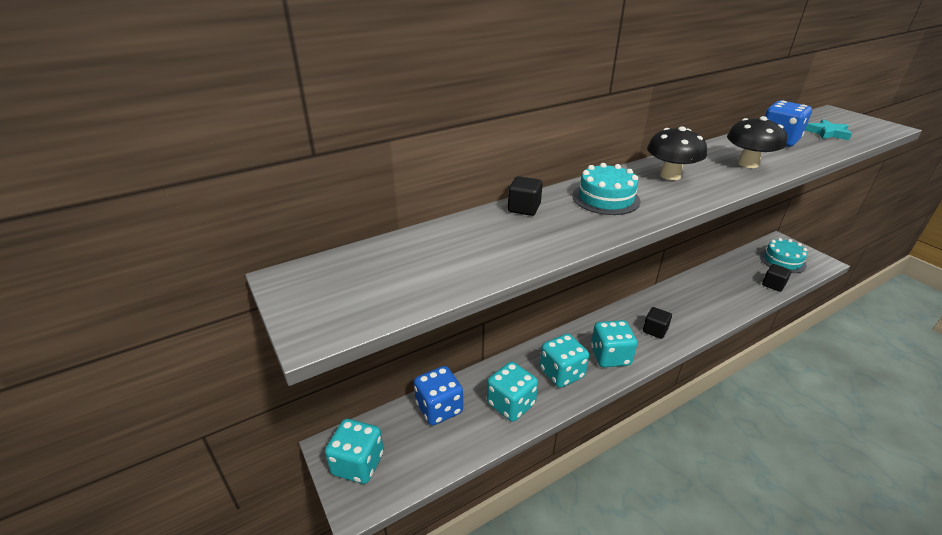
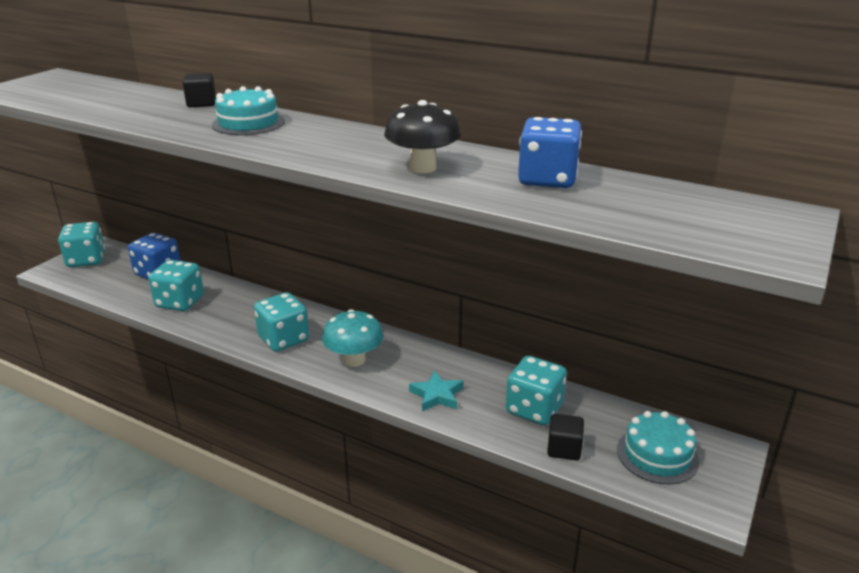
camera: 60 degrees right, 5 degrees down
(561, 373) = (238, 317): turquoise dice -> turquoise dice (534, 409)
(655, 330) = (354, 360): black cube -> turquoise mushroom
(670, 176) = (336, 139): black mushroom -> none
(827, 133) = (642, 208): turquoise star -> turquoise star (437, 395)

